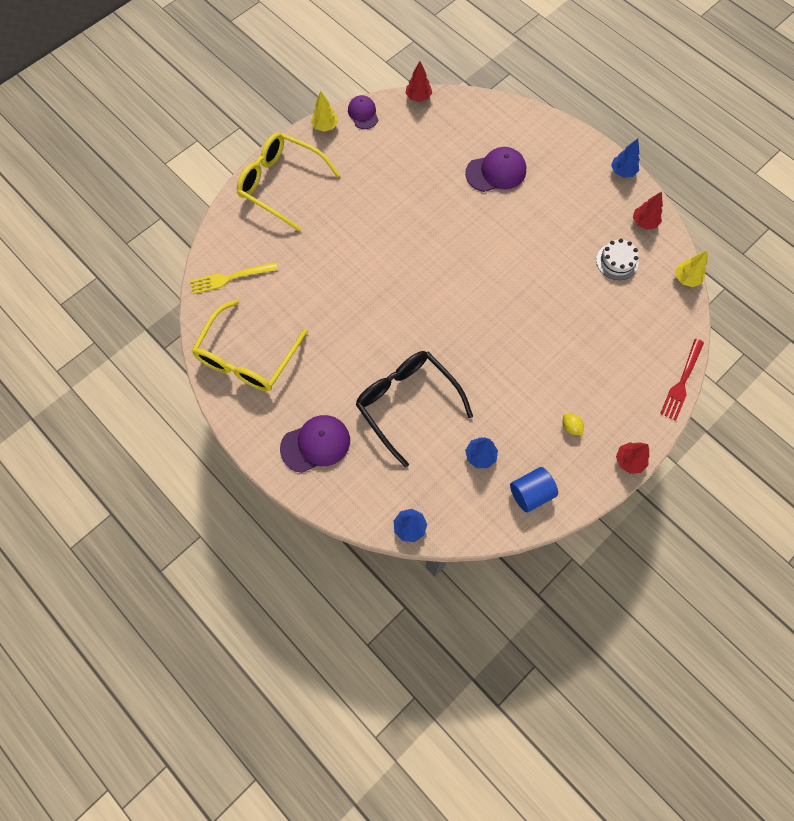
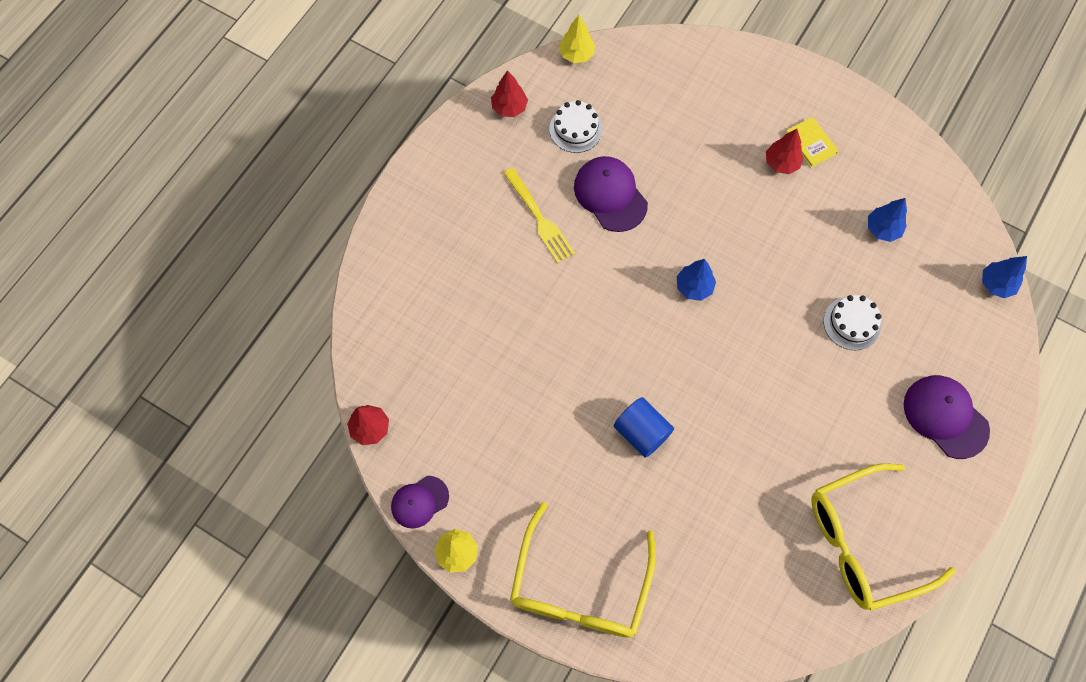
camera: 105 degrees left, 0 degrees up
(230, 278) = (758, 608): yellow fork -> yellow fork (539, 218)
(248, 356) = (865, 541): yellow glasses -> yellow glasses turned 150 degrees clockwise
(407, 404) = (852, 323): black glasses -> white cake
(496, 172) = (478, 293): purple cap -> purple cap (610, 195)
(531, 493) = (904, 170): blue cylinder -> blue cylinder (641, 432)
(571, 427) = (810, 143): yellow lemon -> yellow book
(622, 171) = (437, 142): blue tree -> blue tree (694, 287)
(629, 460) = (826, 81): red tree -> red tree (781, 163)
(682, 382) = (713, 44): red fork -> none

